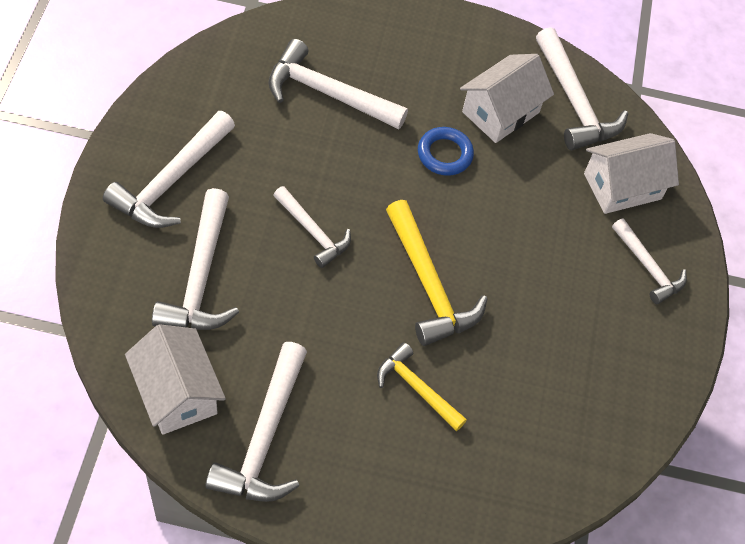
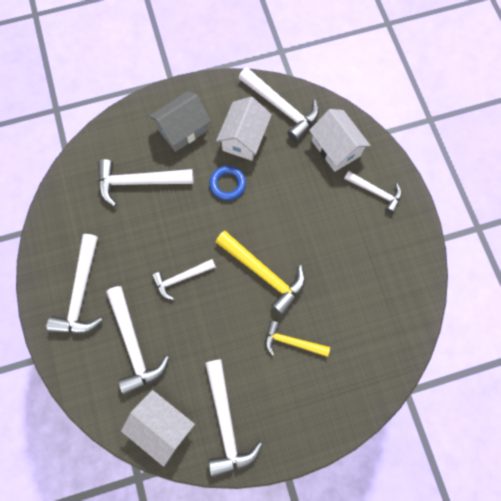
camera: 20 degrees left, 15 degrees up
(313, 232) = (181, 278): white hammer -> white hammer turned 135 degrees clockwise
(423, 62) = (183, 129): none -> grey house
(622, 186) = (335, 148): white house -> white house turned 75 degrees counterclockwise

